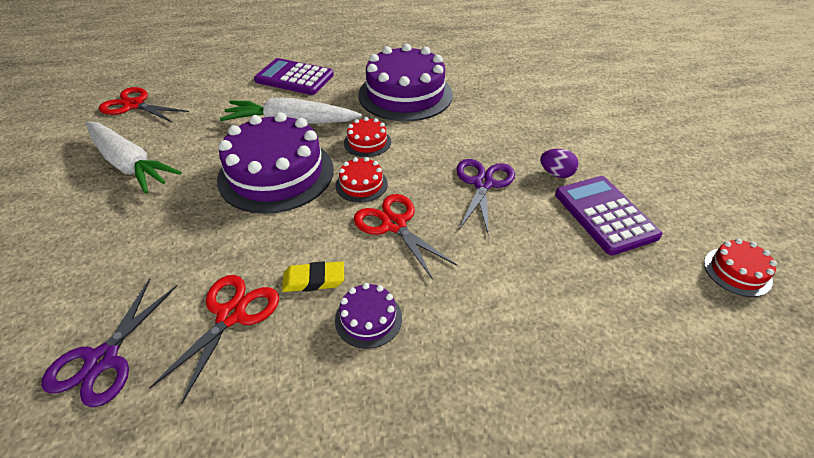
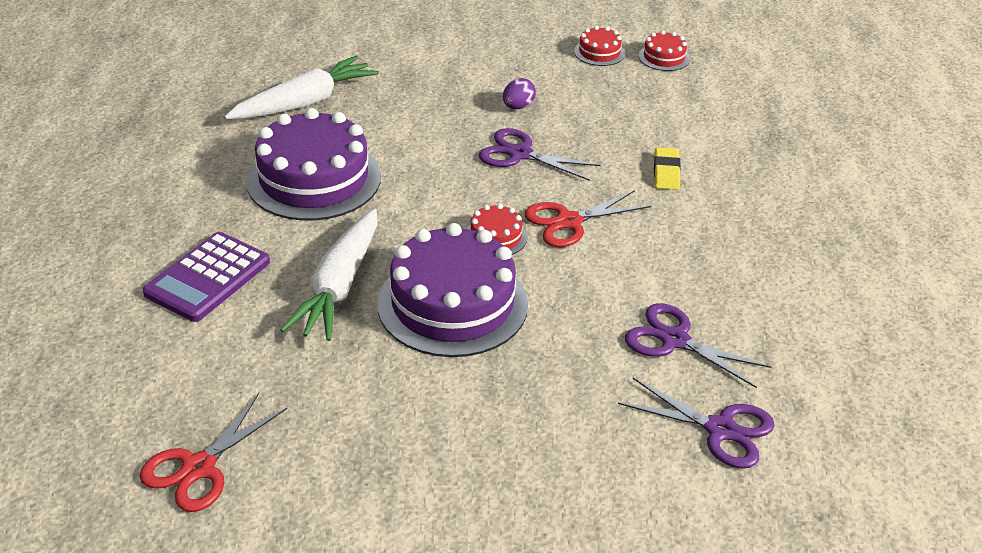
camera: 80 degrees left, 5 degrees down
(129, 164) = (381, 451): white carrot -> white carrot (305, 102)
(231, 315) = (674, 340): red scissors -> purple scissors
(314, 280) = (637, 282): yellow eraser -> yellow eraser (666, 172)
(367, 142) = (413, 223): red cake -> red cake (599, 52)
(368, 318) = (689, 252): purple cake -> none
(605, 215) = (585, 96): purple calculator -> none

